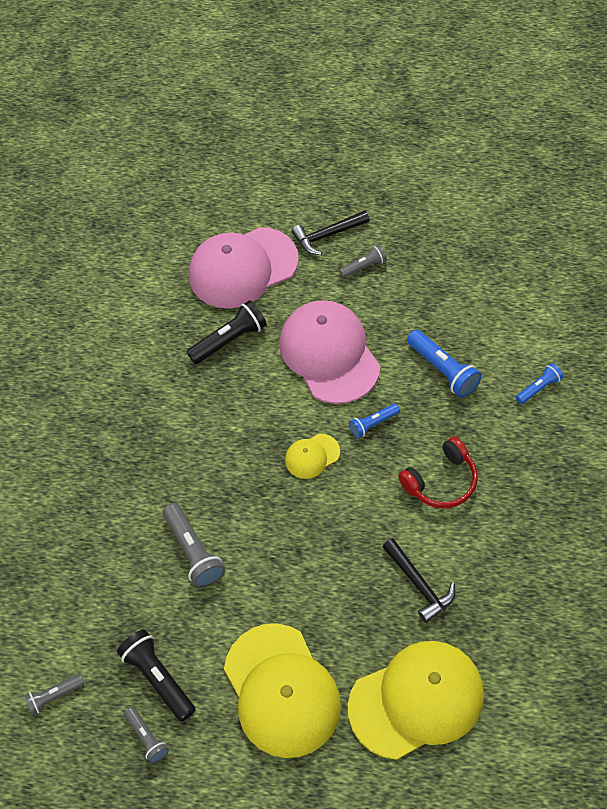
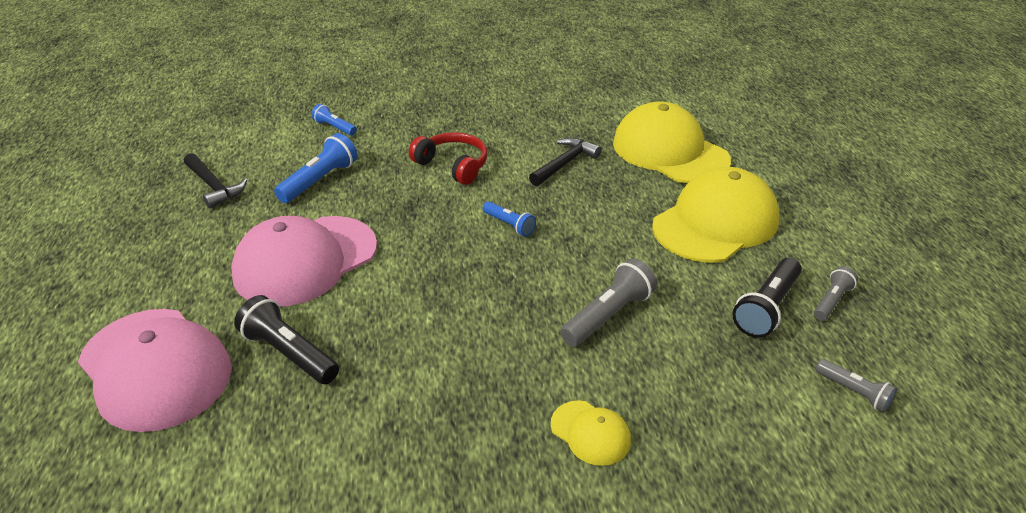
camera: 110 degrees left, 20 degrees down
(312, 456) = (450, 249): yellow cap -> yellow cap (590, 433)
(327, 235) = (106, 295): black hammer -> black hammer (213, 186)
(364, 266) = (167, 255): grey flashlight -> none
(373, 424) = (397, 214): blue flashlight -> blue flashlight (509, 225)

